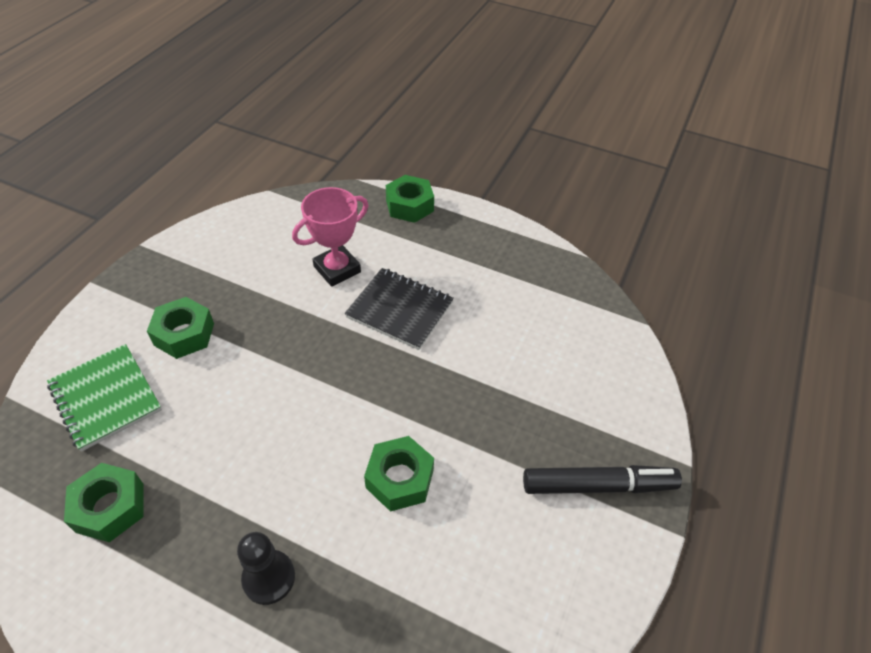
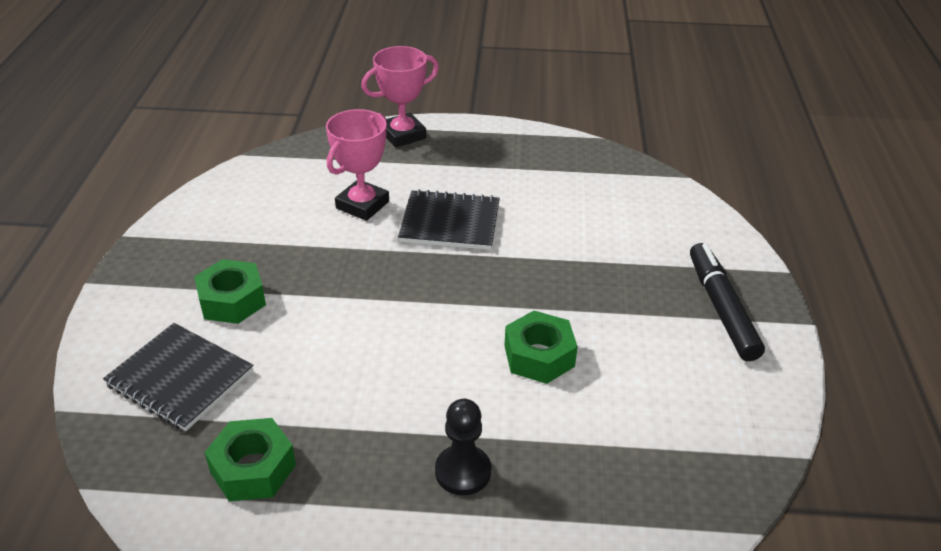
camera: 20 degrees left, 10 degrees down
(105, 398) = (180, 378): green notebook -> black notebook
(409, 205) = (403, 135): green nut -> pink trophy
(598, 485) = (721, 308): black marker -> black marker turned 75 degrees counterclockwise

